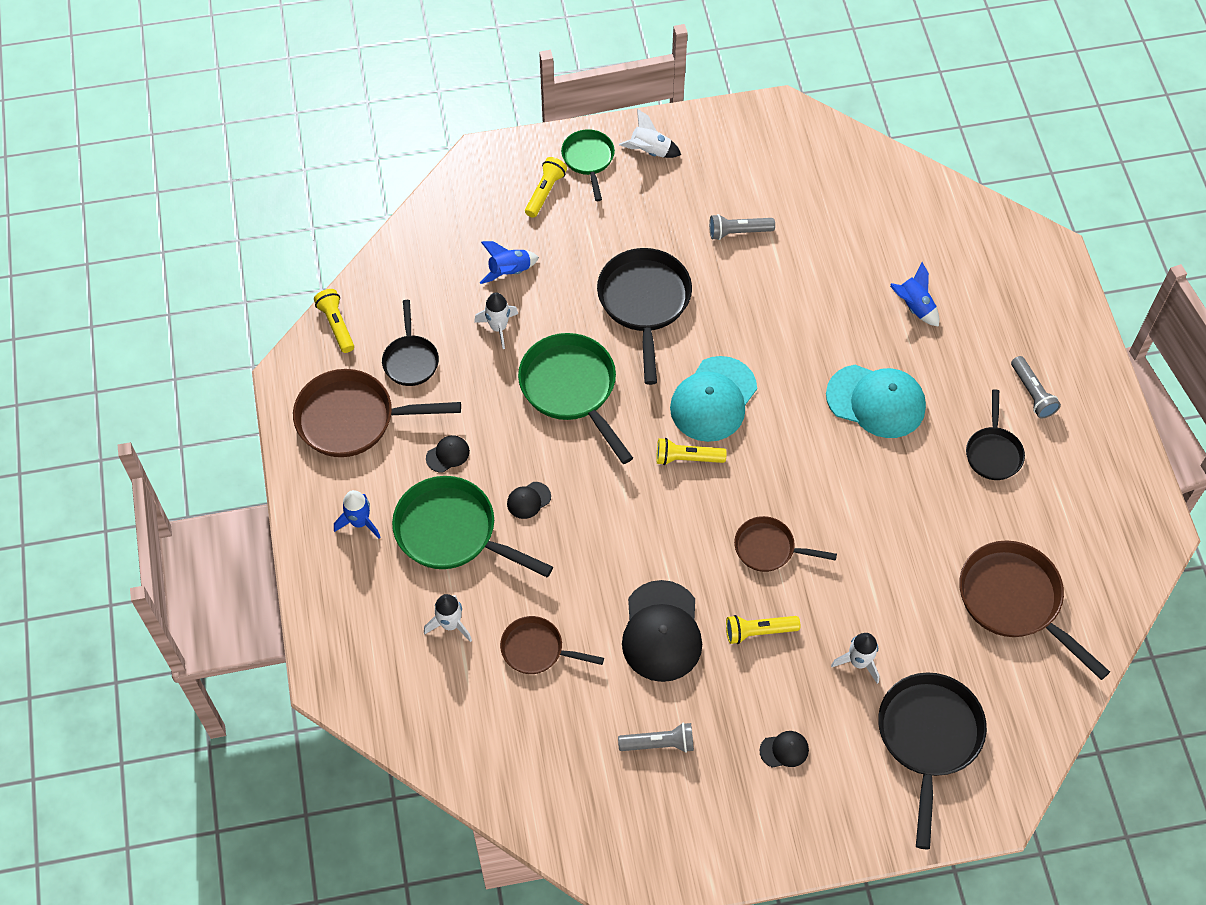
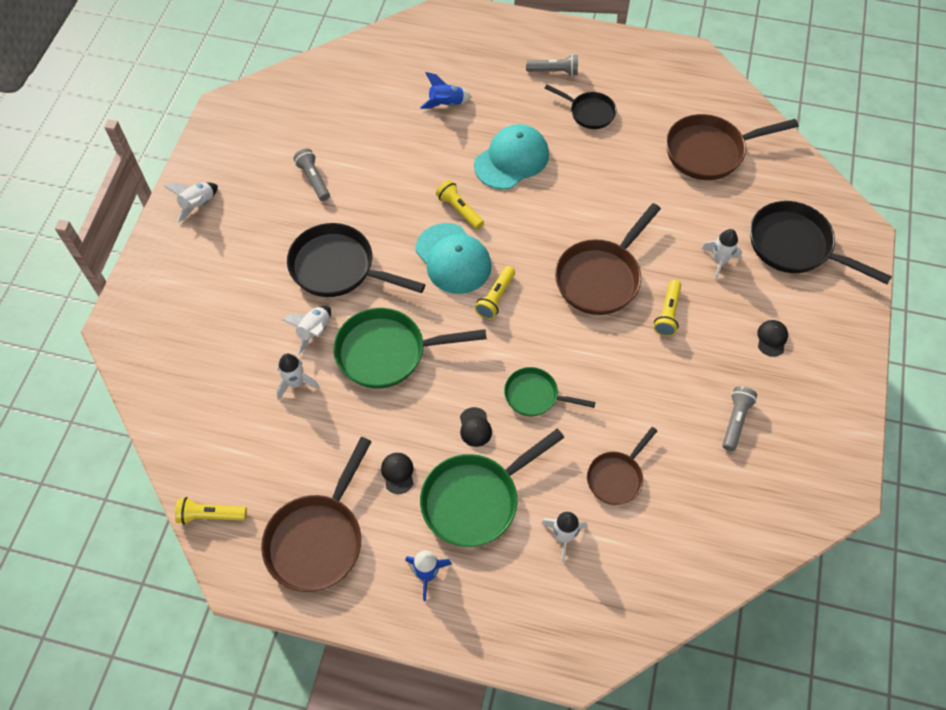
camera: 65 degrees left, 0 degrees up
(410, 360) = (285, 466): black pan -> none
(509, 272) = (245, 352): blue rocket -> none
(545, 192) = (185, 294): yellow flashlight -> yellow flashlight (459, 210)
(561, 317) = (314, 332): none -> white rocket
(588, 159) = (175, 250): green pan -> green pan (535, 396)
(661, 631) = (639, 379): black cap -> none
(738, 232) = (313, 180): grey flashlight -> grey flashlight turned 135 degrees clockwise
(768, 548) = (600, 277): brown pan -> brown pan, size x1.70

